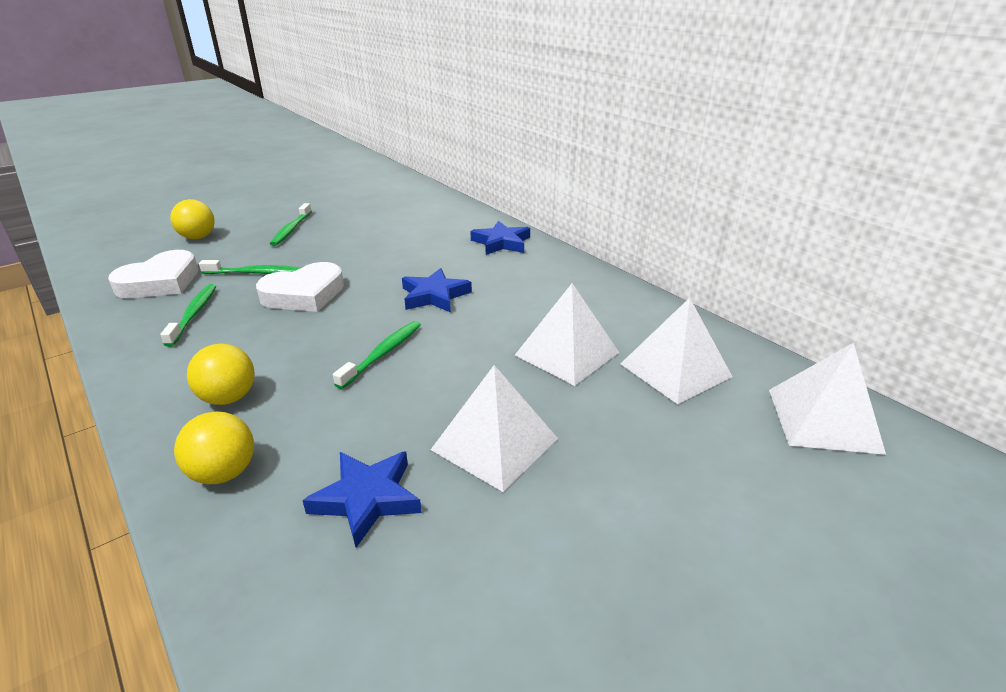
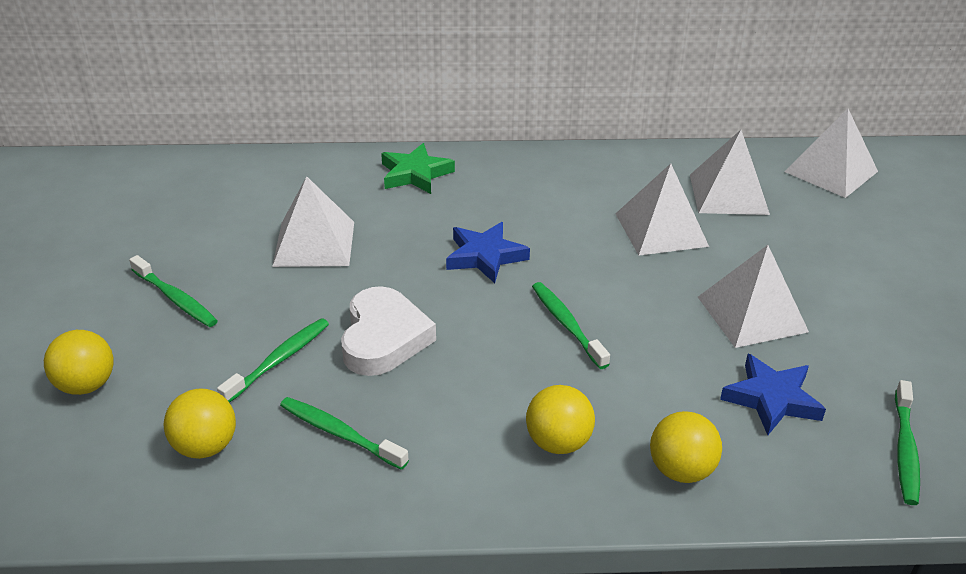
camera: 55 degrees left, 5 degrees up
(160, 282) = (205, 447): white heart -> yellow ball
(347, 641) = (905, 449): none -> green toothbrush
(384, 242) = (314, 243): none -> white pyramid
(501, 243) = (415, 174): blue star -> green star

